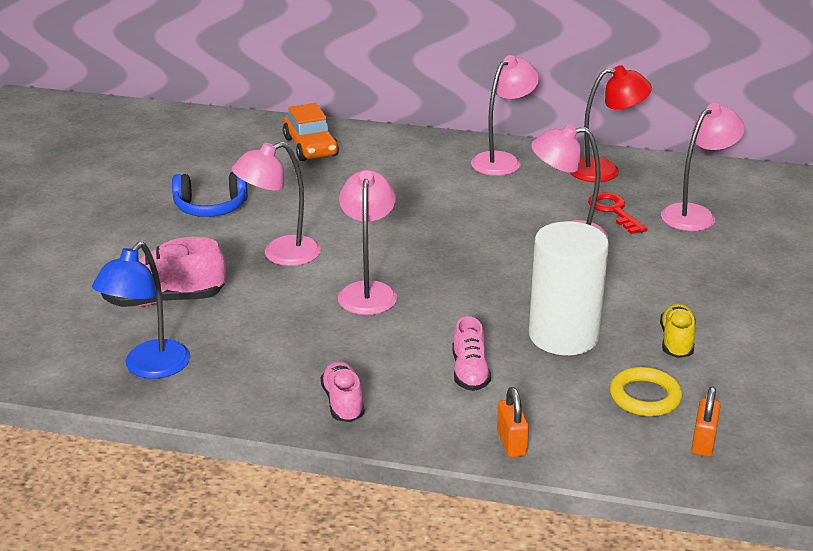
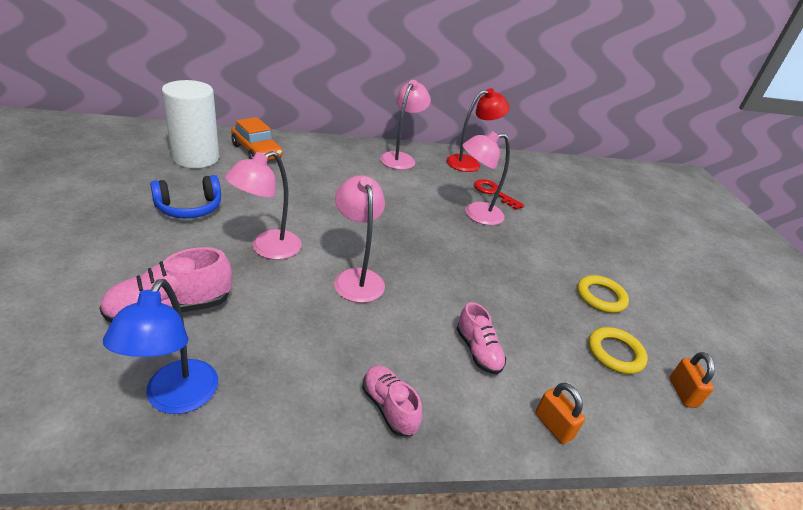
camera: 25 degrees left, 5 degrees up
(563, 336) = (525, 302): white cylinder -> white cylinder (196, 158)
(676, 341) = (600, 297): yellow shoe -> yellow ring
(695, 214) = (543, 192): pink lamp -> none

